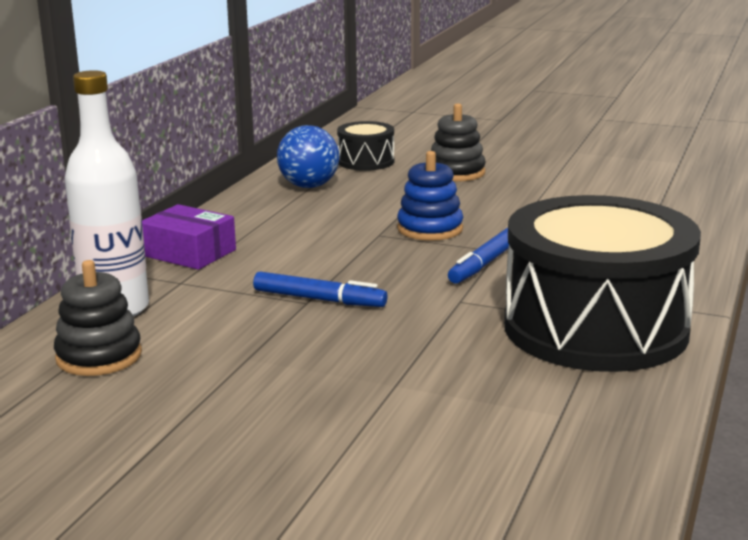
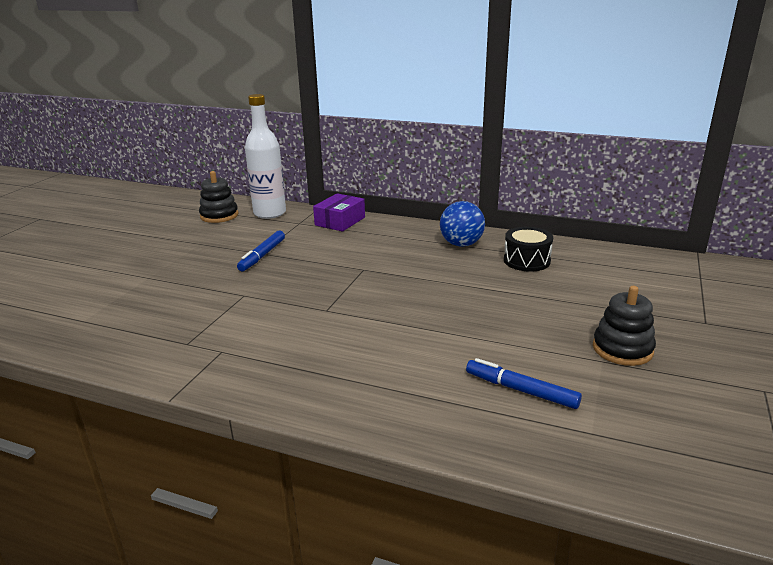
camera: 90 degrees right, 5 degrees up
(430, 229) = (372, 285): blue stacking toy -> none
(456, 172) = (508, 296): black stacking toy -> black stacking toy (622, 349)
(484, 263) = (302, 304): blue marker -> blue marker (521, 390)
(595, 328) = (179, 339): black drum -> none

